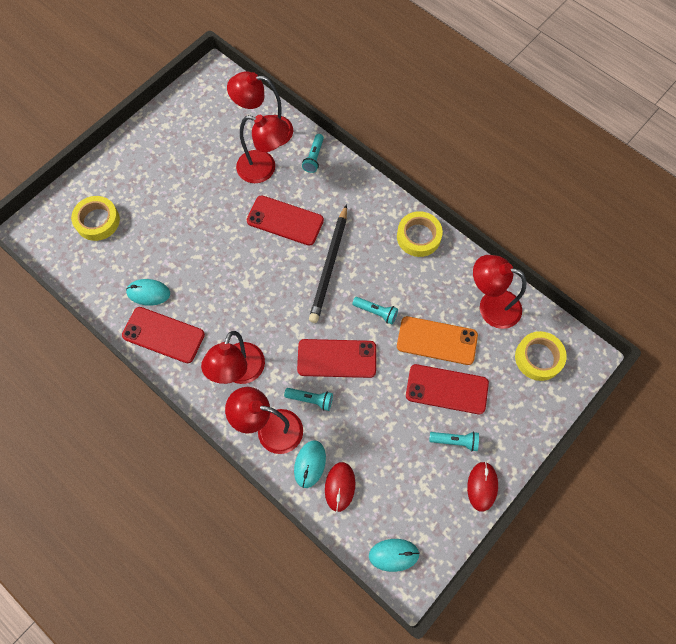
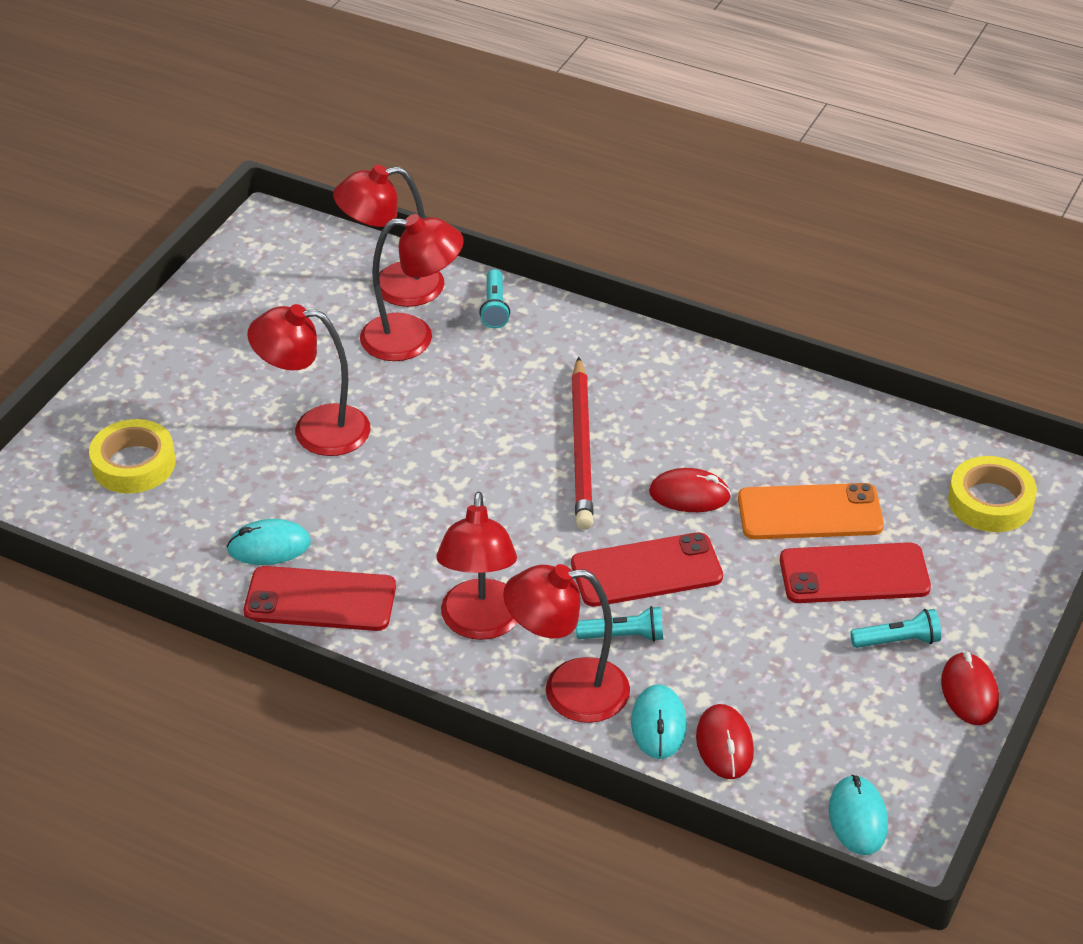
camera: 15 degrees left, 25 degrees down
(285, 220) = (478, 401): red phone -> none
(330, 266) = (582, 448): black pencil -> red pencil
(376, 312) = (689, 495): turquoise flashlight -> red mouse
(393, 555) = (857, 818): turquoise mouse -> turquoise mouse turned 75 degrees counterclockwise
(418, 236) = (720, 380): yellow tape -> none
(491, 306) = (882, 449): red lamp -> red lamp (315, 430)

